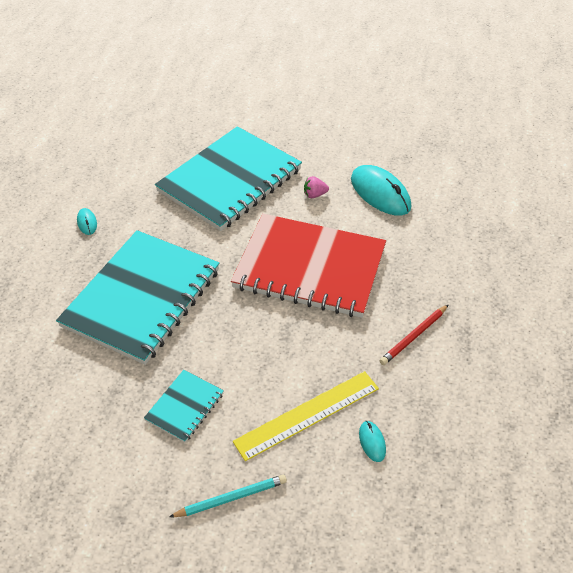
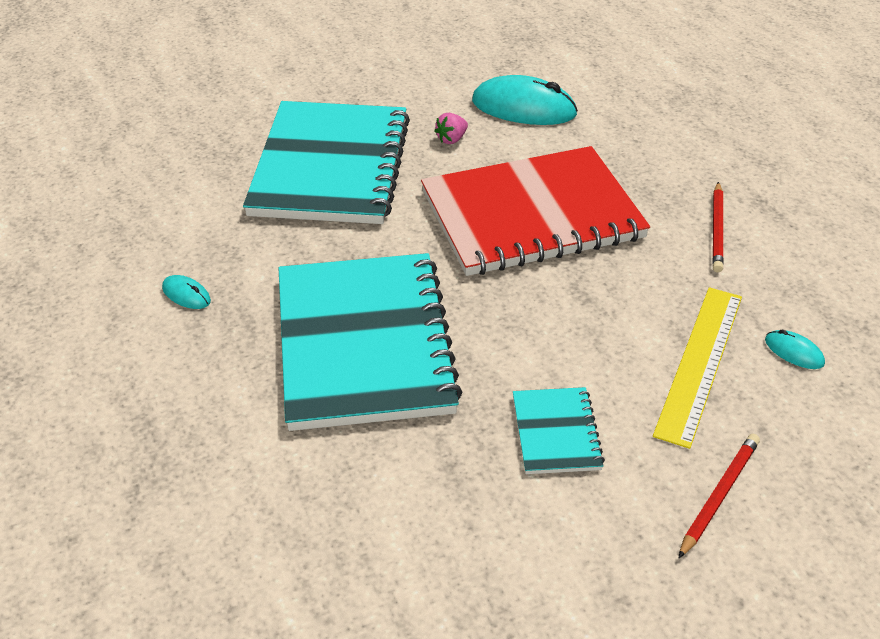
camera: 35 degrees left, 5 degrees down
(231, 498) = (719, 495): turquoise pencil -> red pencil

